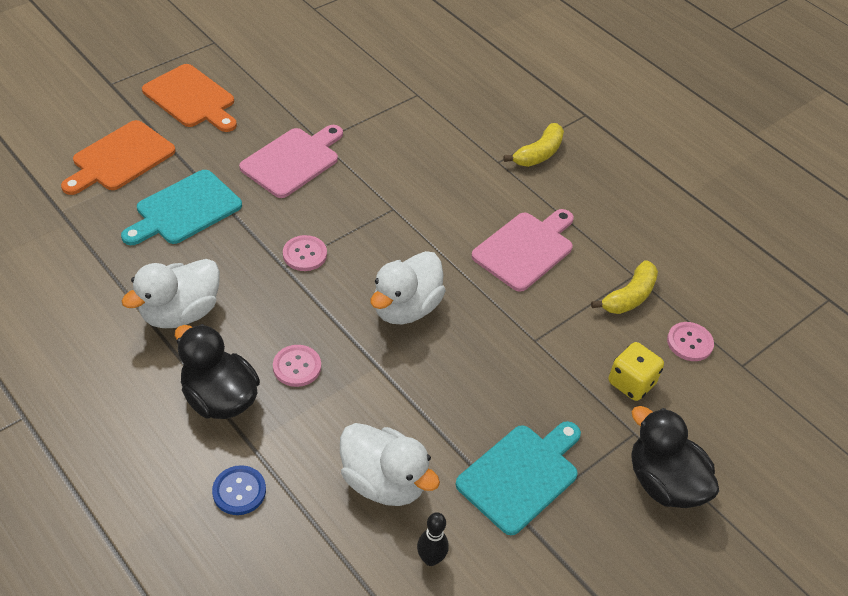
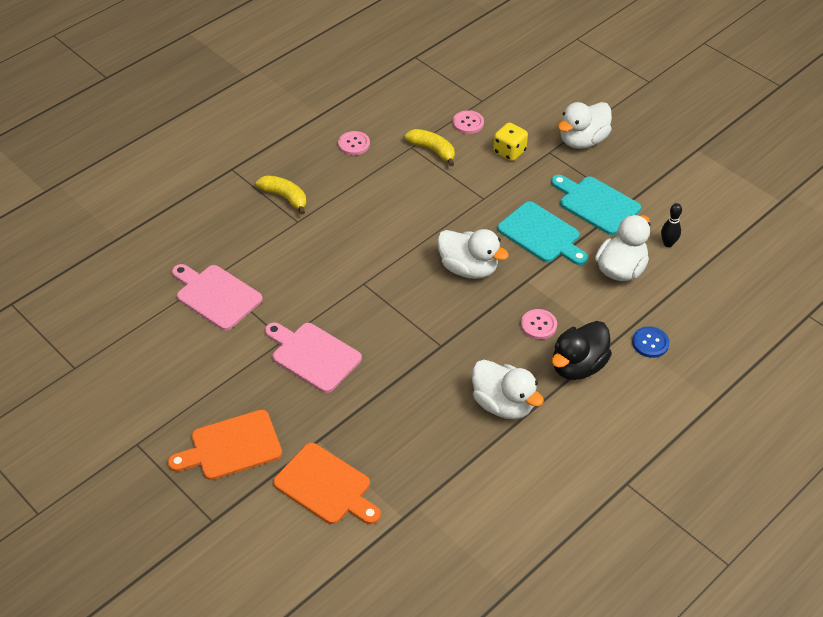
camera: 90 degrees left, 0 degrees up
(185, 209) = (386, 423): turquoise cutting board -> turquoise cutting board (541, 234)
(191, 98) = (231, 446): orange cutting board -> orange cutting board turned 150 degrees counterclockwise
(304, 254) = (425, 334): pink button -> pink button (354, 144)
(525, 249) = (395, 204): pink cutting board -> pink cutting board (216, 295)
(664, 483) = (582, 140): black duck -> white duck

